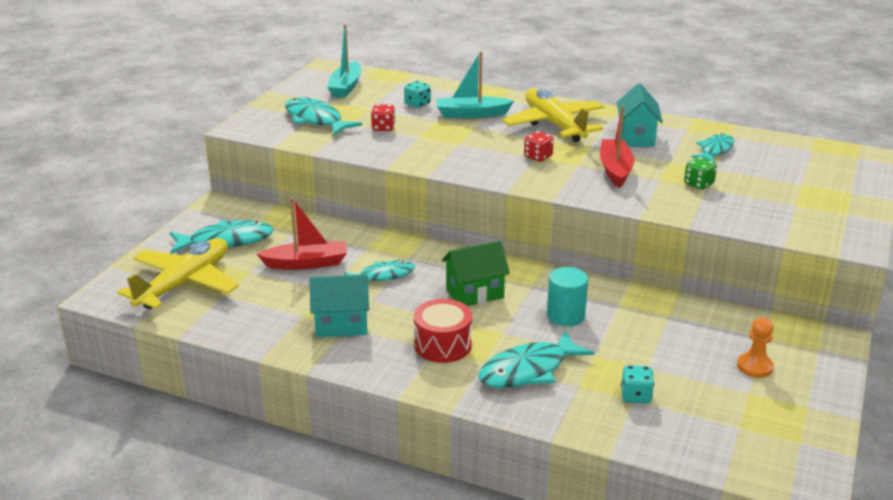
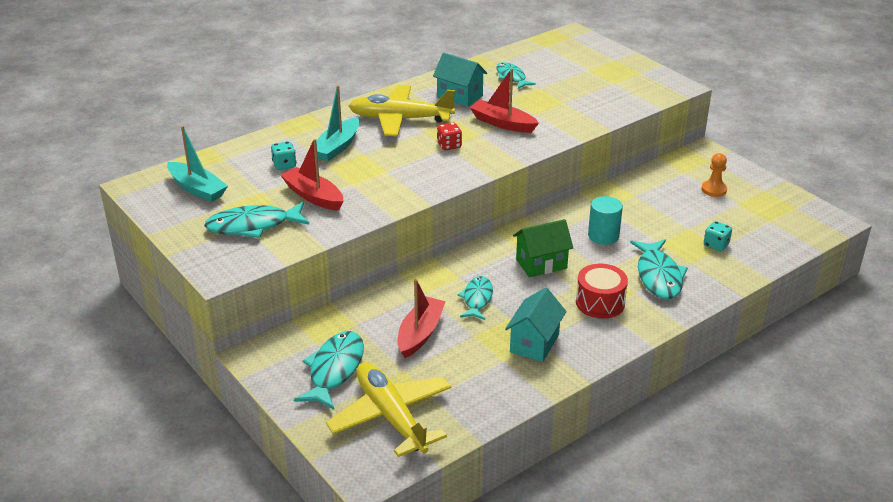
camera: 60 degrees left, 5 degrees up
(383, 128) = (313, 196): red dice -> red boat
(474, 293) = (541, 264): green house -> green house turned 60 degrees clockwise
(698, 184) = (555, 102): green dice -> none

